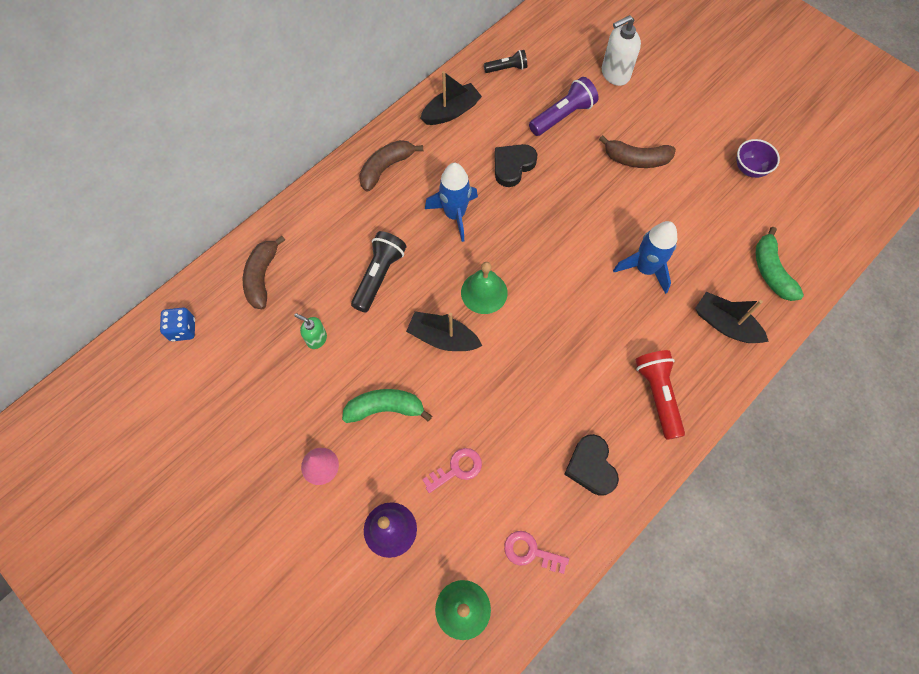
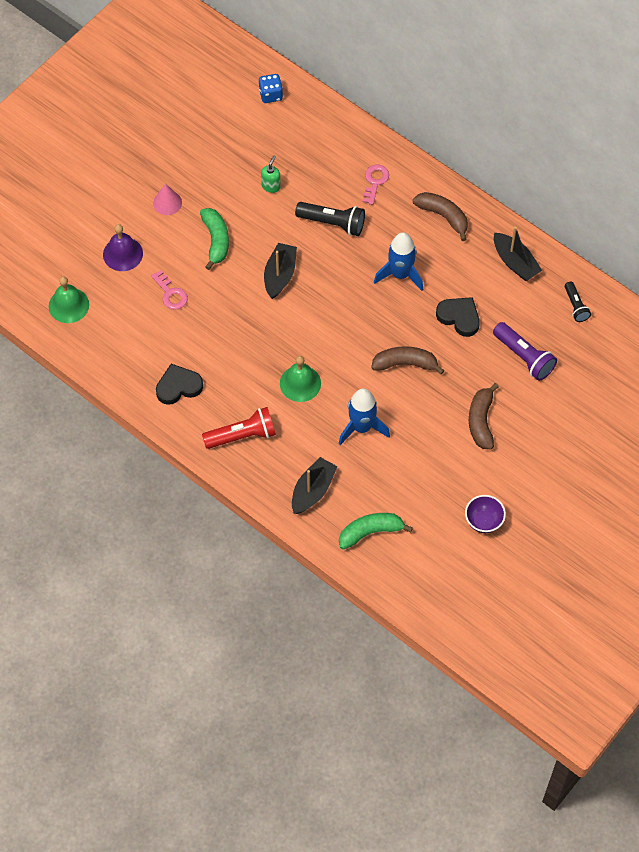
camera: 85 degrees right, 5 degrees down
(262, 277) = (323, 140): brown banana -> brown banana (405, 364)
(484, 292) = (325, 302): green bell -> green bell (300, 383)
(530, 552) = (111, 346): pink key -> pink key (375, 182)
(615, 74) = (584, 402): white soap dispenser -> none

